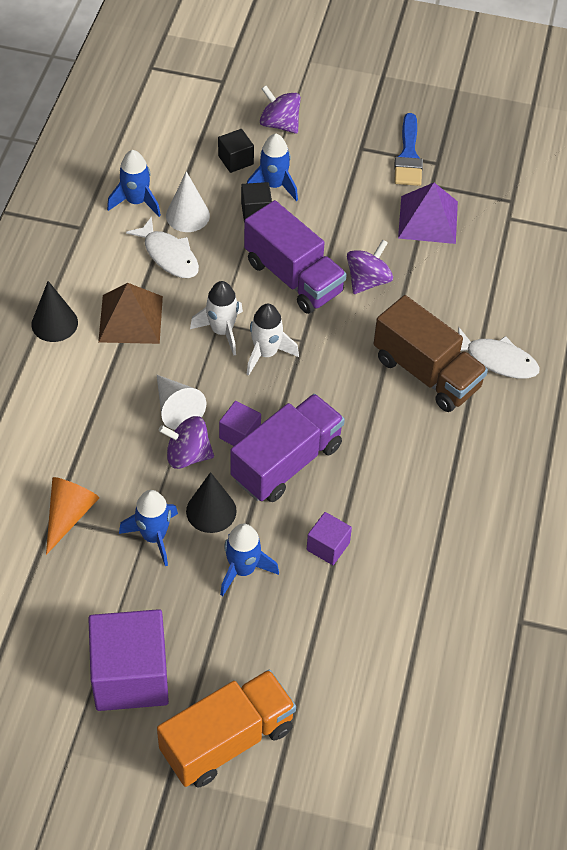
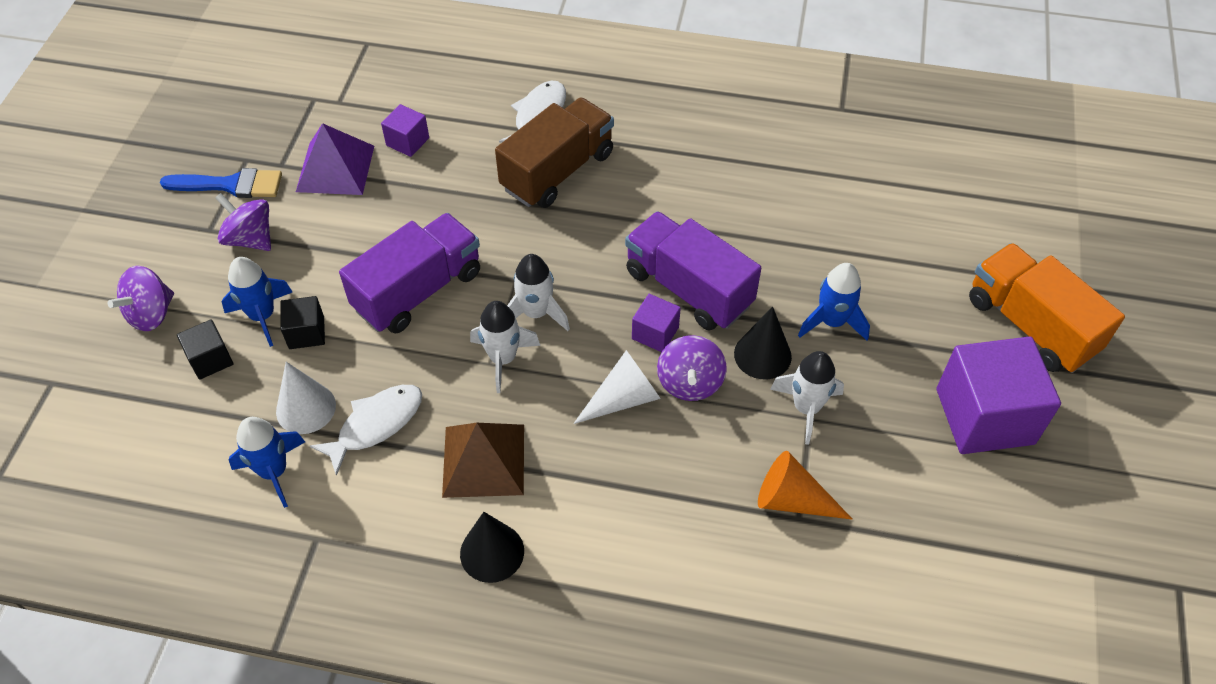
camera: 90 degrees left, 0 degrees up
(154, 536) = (806, 408): blue rocket -> white rocket
(328, 546) = (789, 250): purple cube -> purple cube (407, 141)
(368, 281) = (426, 221): purple spinning top -> purple spinning top (250, 239)

